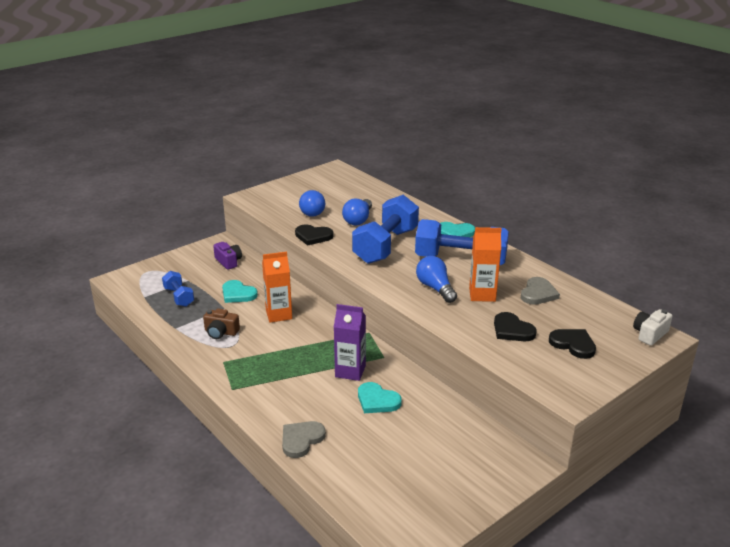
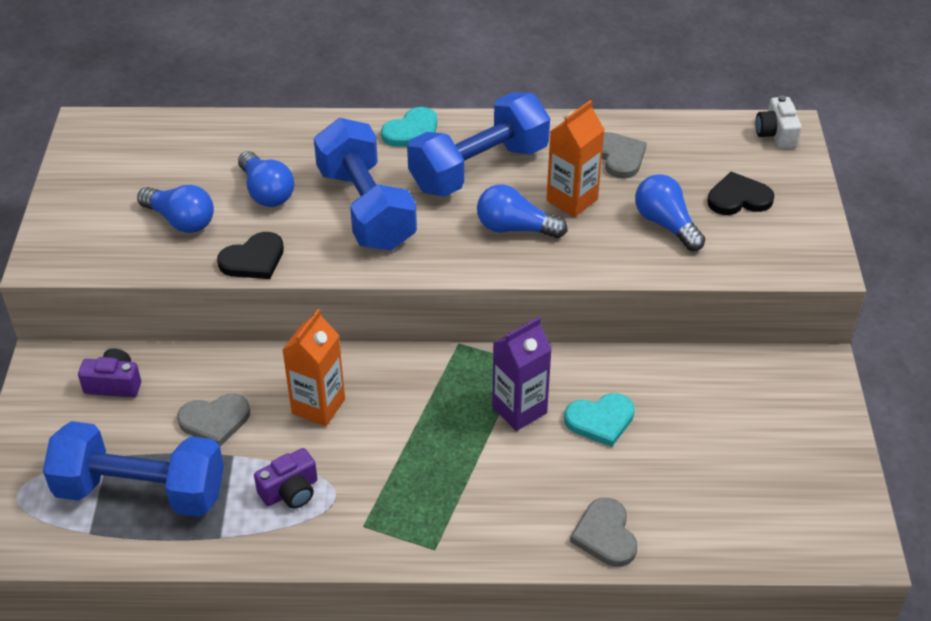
camera: 50 degrees left, 15 degrees up
(179, 297) = (141, 491): blue dumbbell -> blue dumbbell, size x1.95
(221, 332) = (290, 491): brown camera -> purple camera
(238, 294) = (215, 421): turquoise heart -> grey heart
(512, 330) = (666, 224): black heart -> blue light bulb

